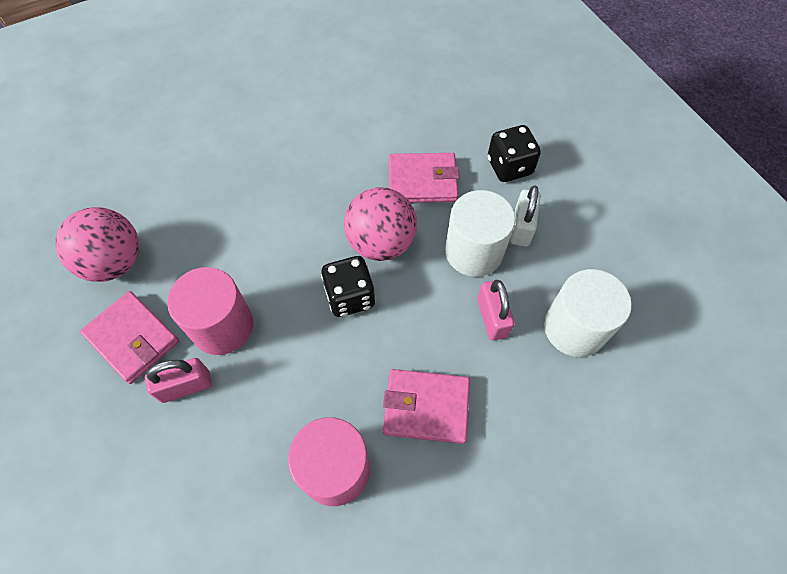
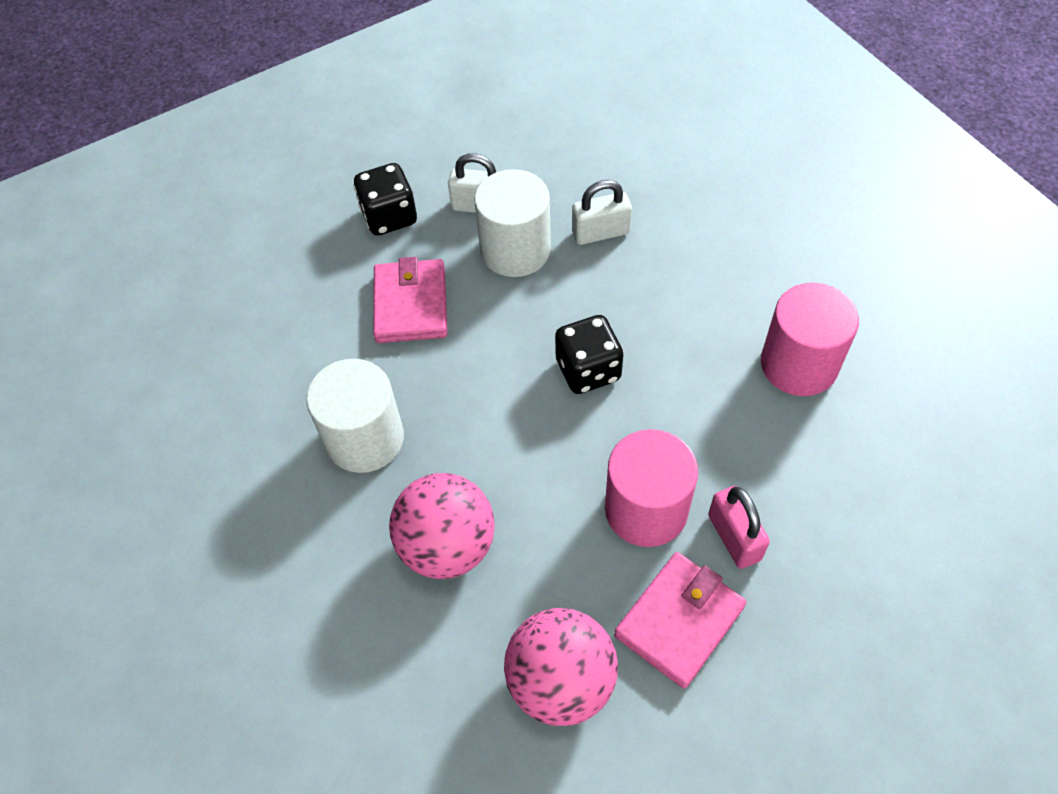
camera: 90 degrees left, 5 degrees down
(381, 242) = (508, 343): pink ball -> pink ball (447, 546)
(426, 407) = (714, 287): pink wallet -> none
(492, 318) = (600, 232): pink padlock -> white padlock
(574, 328) = (604, 164): white cylinder -> white cylinder (365, 438)

